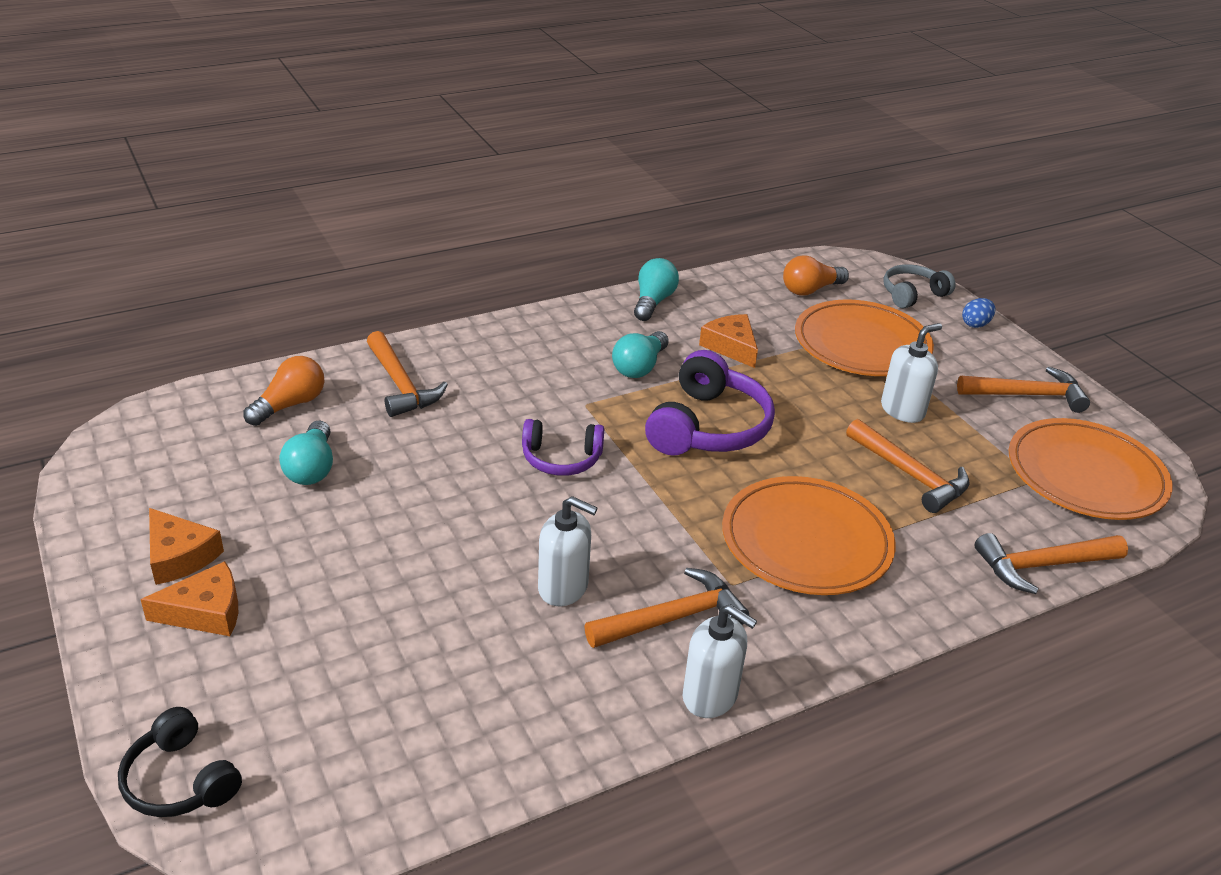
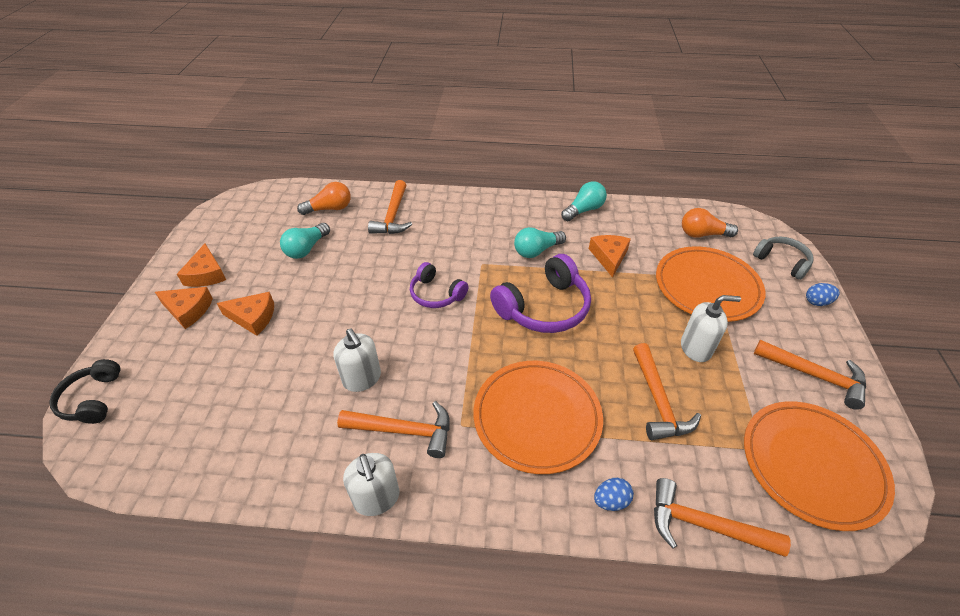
camera: 35 degrees right, 10 degrees up
(326, 580) = (253, 317): none -> orange cheese
(912, 294) = (782, 262): grey headphones -> grey headphones turned 45 degrees clockwise
(946, 584) = (611, 501): none -> blue egg

